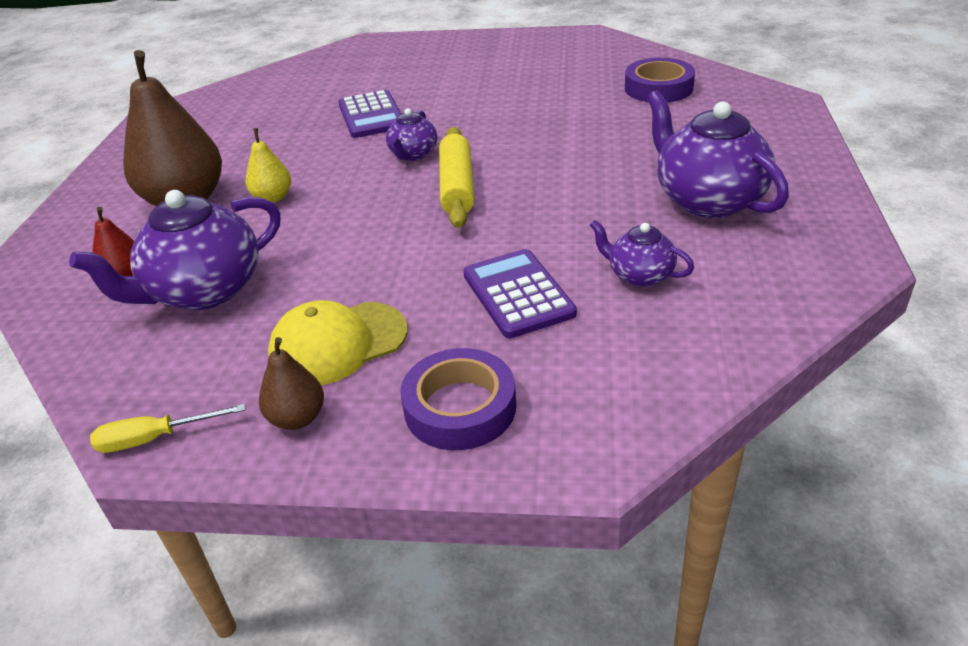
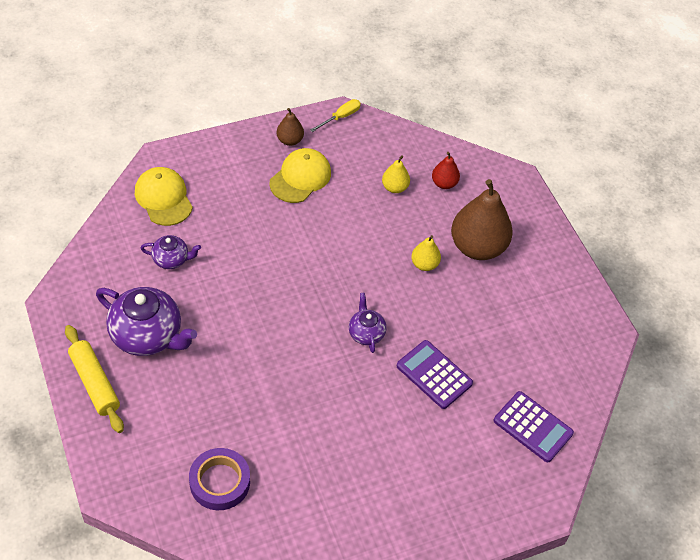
camera: 145 degrees right, 15 degrees up
(204, 291) = (394, 187): purple teapot -> yellow pear
(457, 187) = (313, 306): yellow rolling pin -> yellow rolling pin (94, 383)
(460, 407) = (224, 163): purple tape -> none
(518, 294) = (230, 229): purple calculator -> purple calculator (533, 427)
(618, 372) = (163, 198): none -> yellow cap

